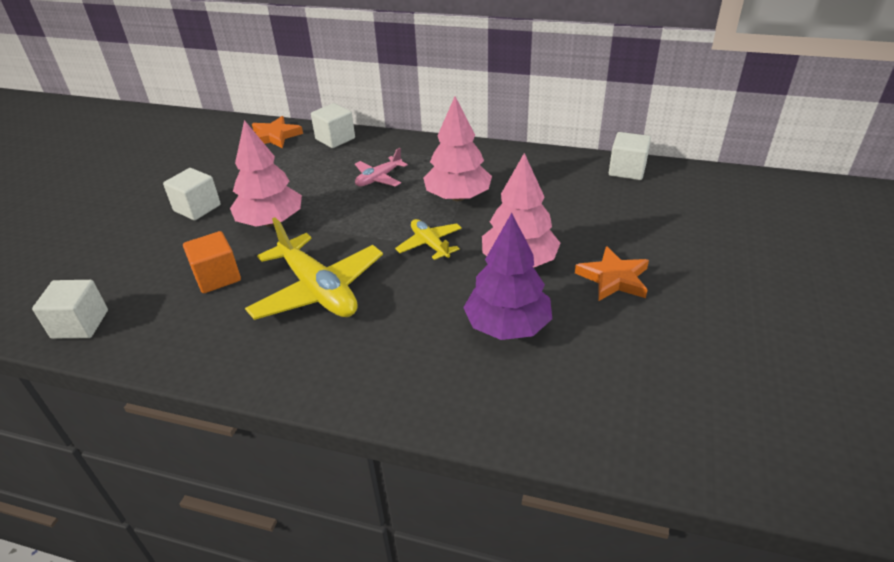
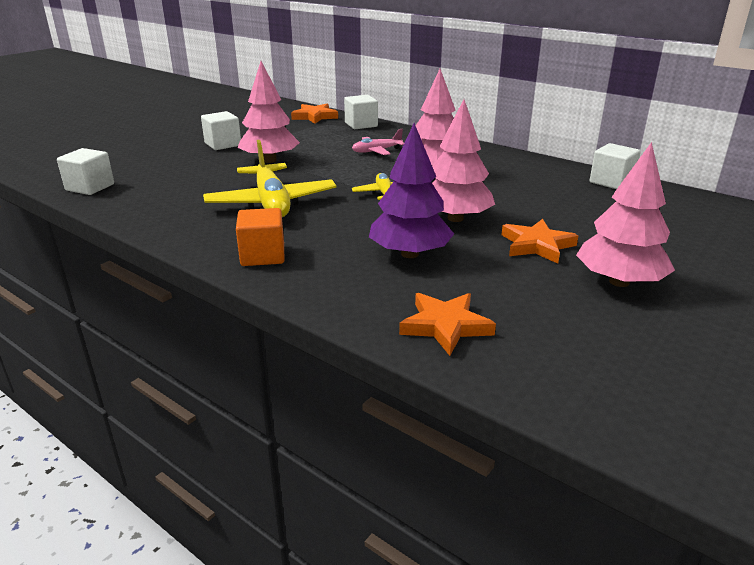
camera: 20 degrees right, 10 degrees down
(217, 277) = (204, 182): orange cube -> orange cube (263, 255)
(599, 416) = (445, 326): none -> orange star
(707, 306) = (619, 282): none -> pink tree

